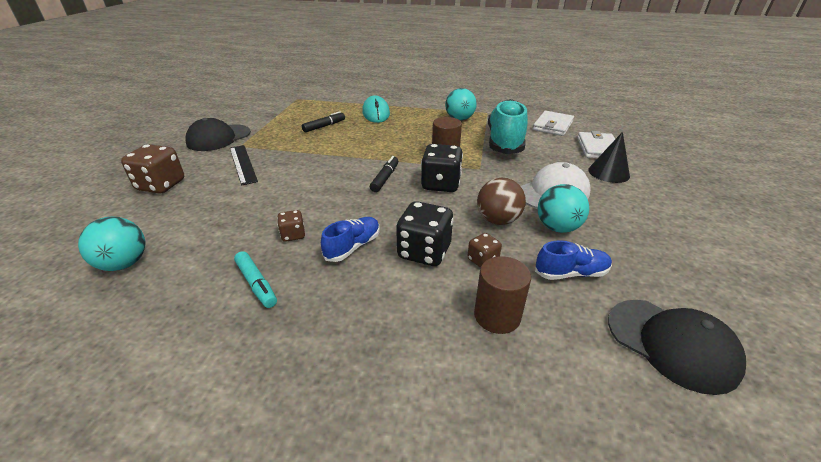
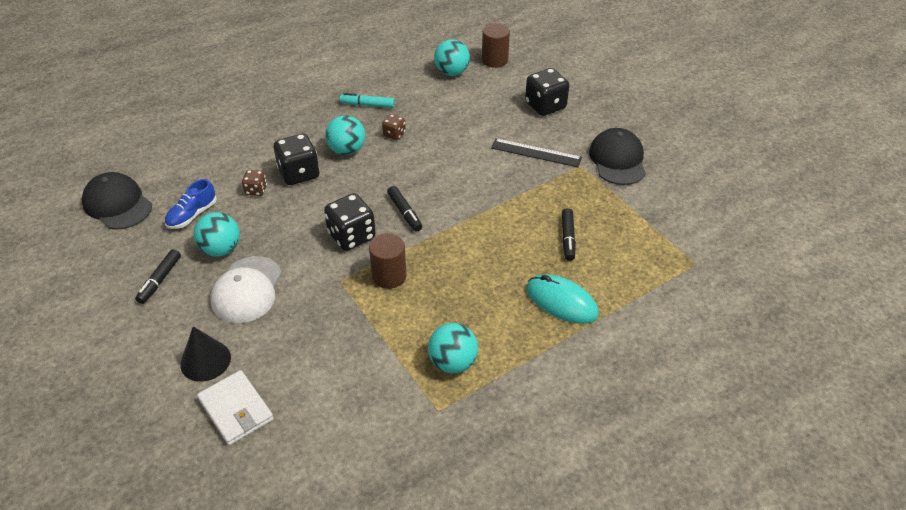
camera: 135 degrees right, 10 degrees up
(161, 185) = (545, 106): brown dice -> black dice
(353, 247) = (347, 150): blue shoe -> turquoise ball
(497, 316) = (222, 164): brown cylinder -> brown cylinder (494, 60)
(498, 220) = (271, 228): brown ball -> none
(504, 141) = (354, 347): turquoise shoe -> none
(553, 126) = (323, 434): white wallet -> none
(631, 232) = (159, 280): none -> black marker
(671, 344) = (117, 204): black cap -> black cap turned 45 degrees clockwise

